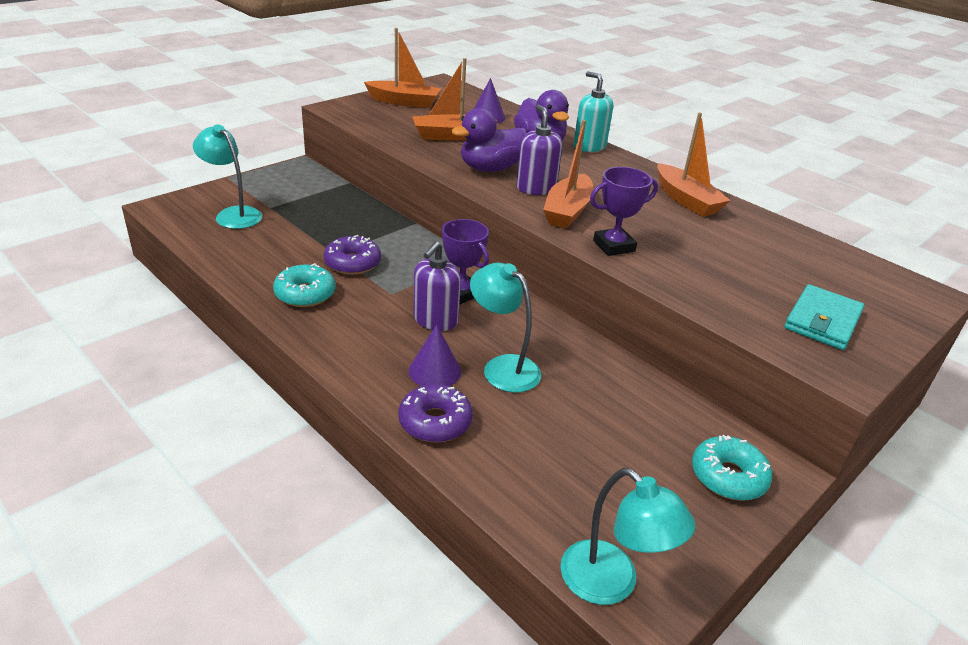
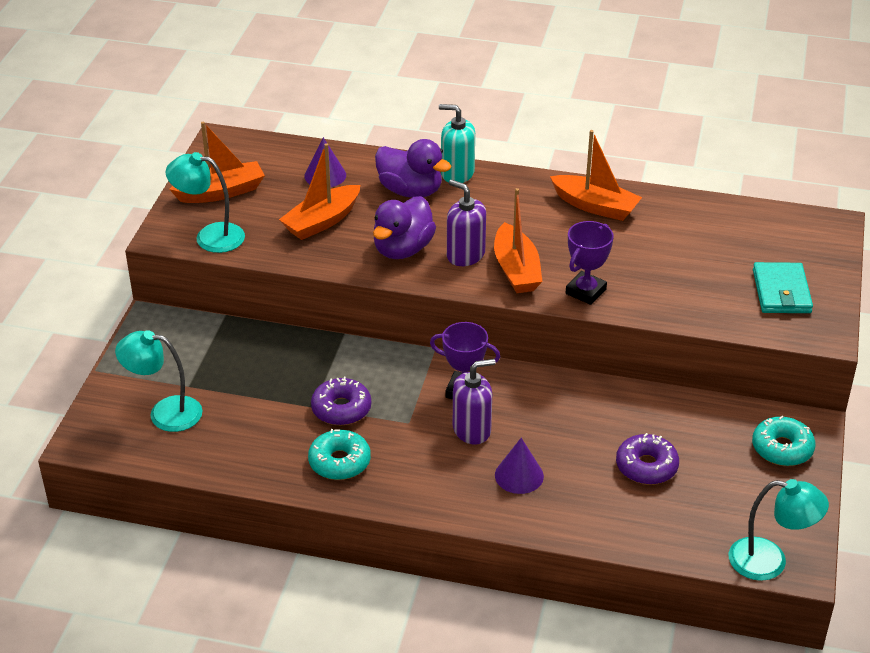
camera: 30 degrees left, 5 degrees up
(435, 320) = (472, 429): purple soap dispenser -> purple soap dispenser turned 105 degrees counterclockwise
(435, 422) = (562, 516): purple donut -> purple donut (646, 466)
(503, 367) = (564, 444): turquoise lamp -> turquoise lamp (210, 236)

